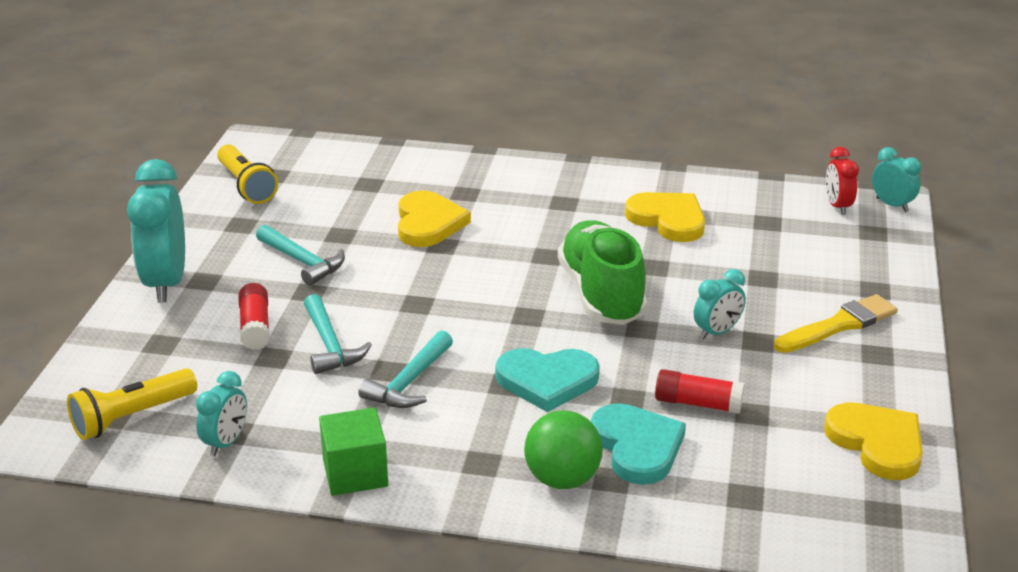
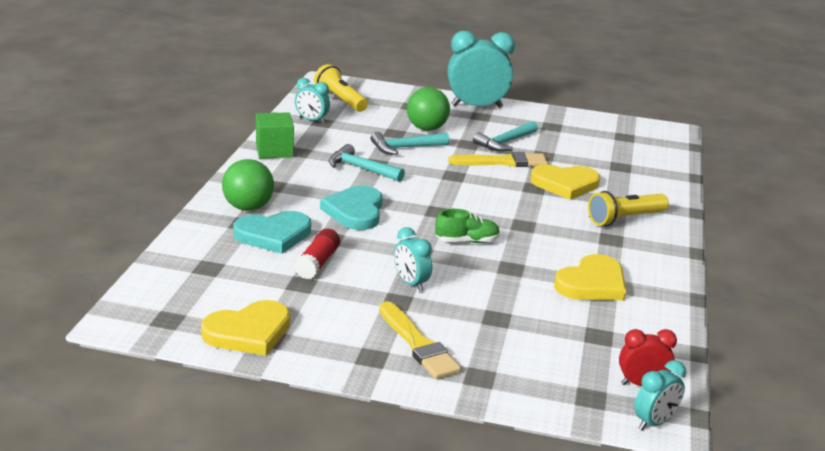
camera: 90 degrees right, 5 degrees down
(246, 186) = (605, 128): yellow flashlight -> yellow flashlight (625, 219)
(255, 327) = (426, 128): red glue stick -> green ball
(368, 265) = (503, 162): none -> yellow brush
(601, 294) = (467, 241): green shoe -> green shoe, size x0.50

